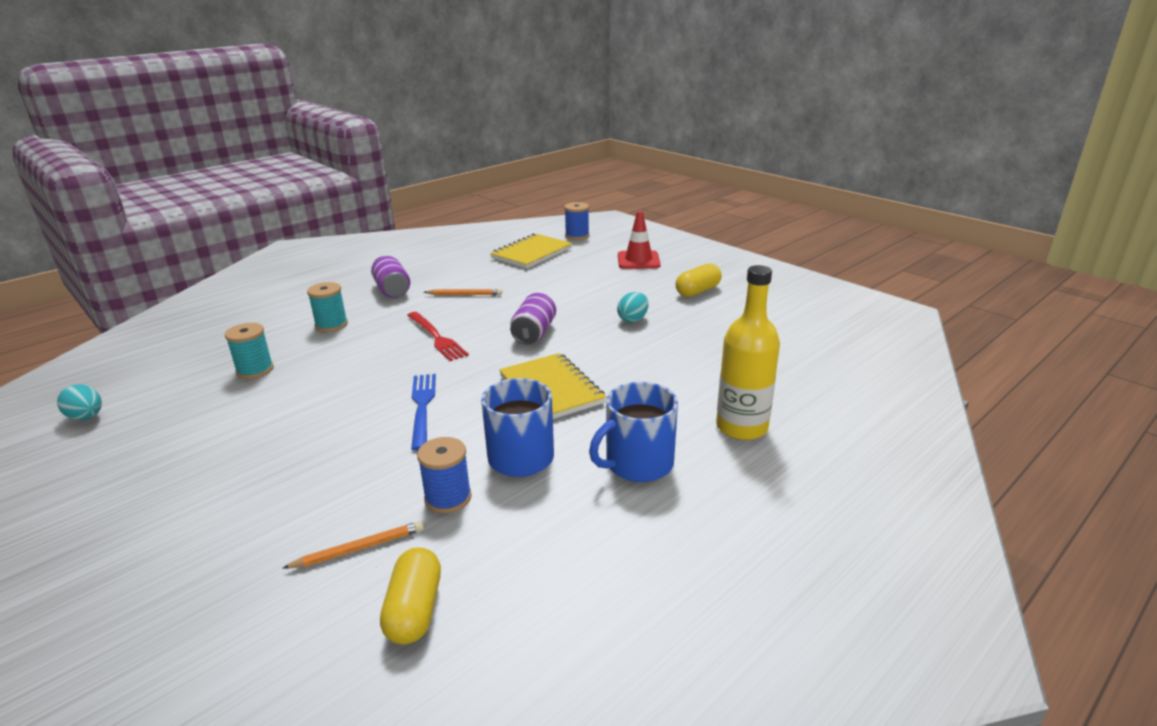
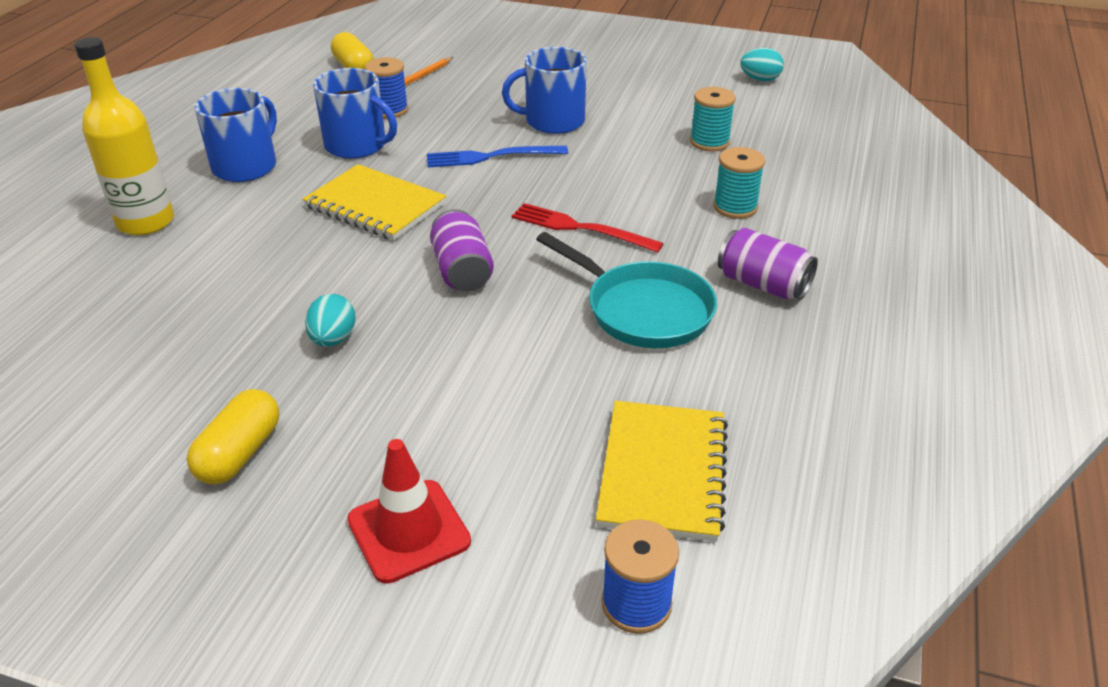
camera: 150 degrees right, 10 degrees up
(324, 428) = (553, 121): none -> blue mug
(422, 407) = (491, 157): blue fork -> blue fork turned 120 degrees clockwise
(464, 294) = (643, 310): orange pencil -> turquoise pan

